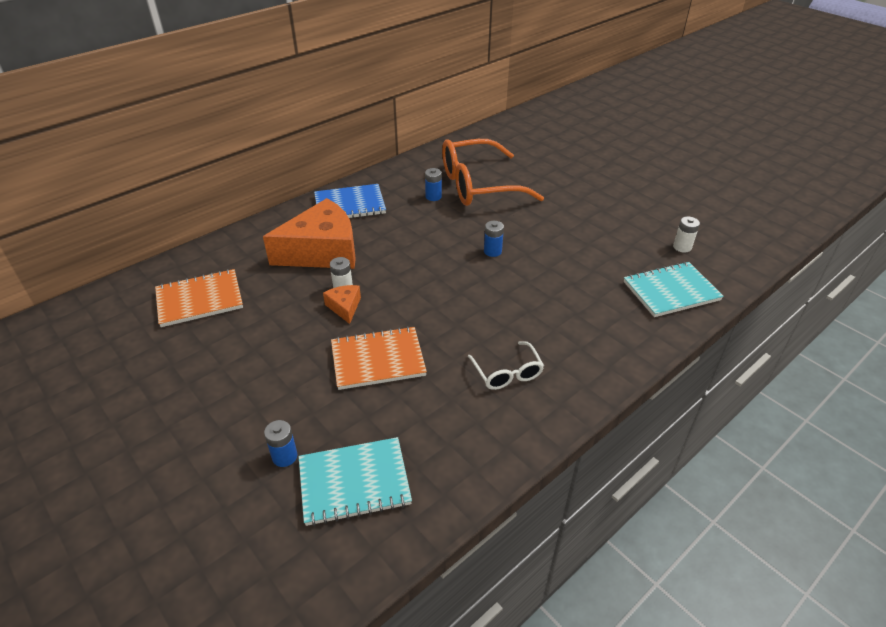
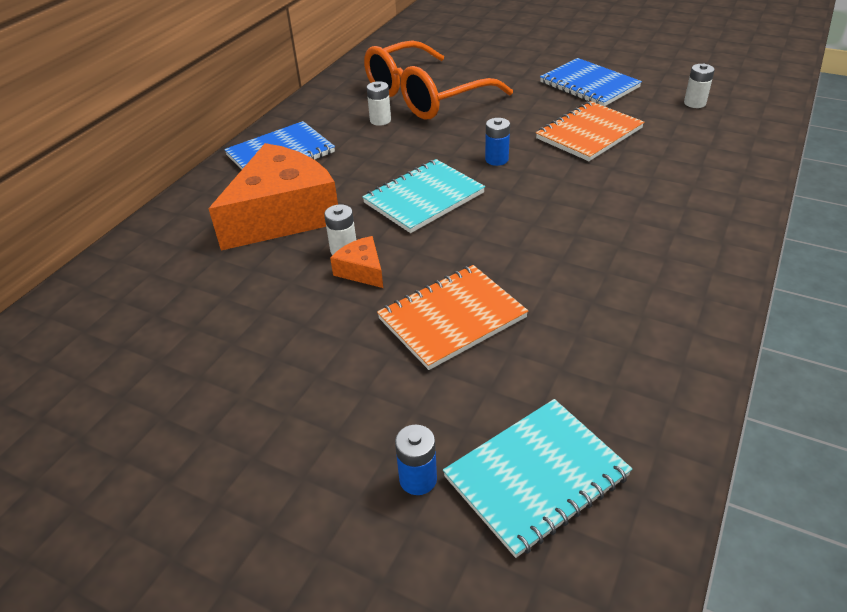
camera: 20 degrees left, 0 degrees up
(199, 299) = (148, 321): orange notebook -> orange notebook (589, 133)
(433, 196) = (380, 120): blue battery -> white battery
(507, 373) = (619, 283): white glasses -> none
(609, 208) = (589, 85): none -> blue notebook
(671, 291) = (720, 148): turquoise notebook -> turquoise notebook (423, 198)

